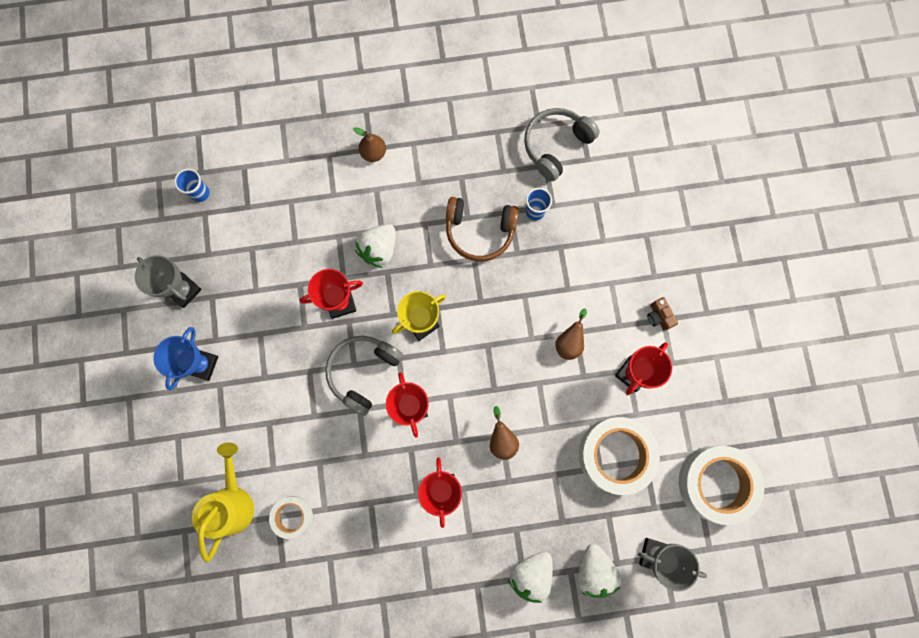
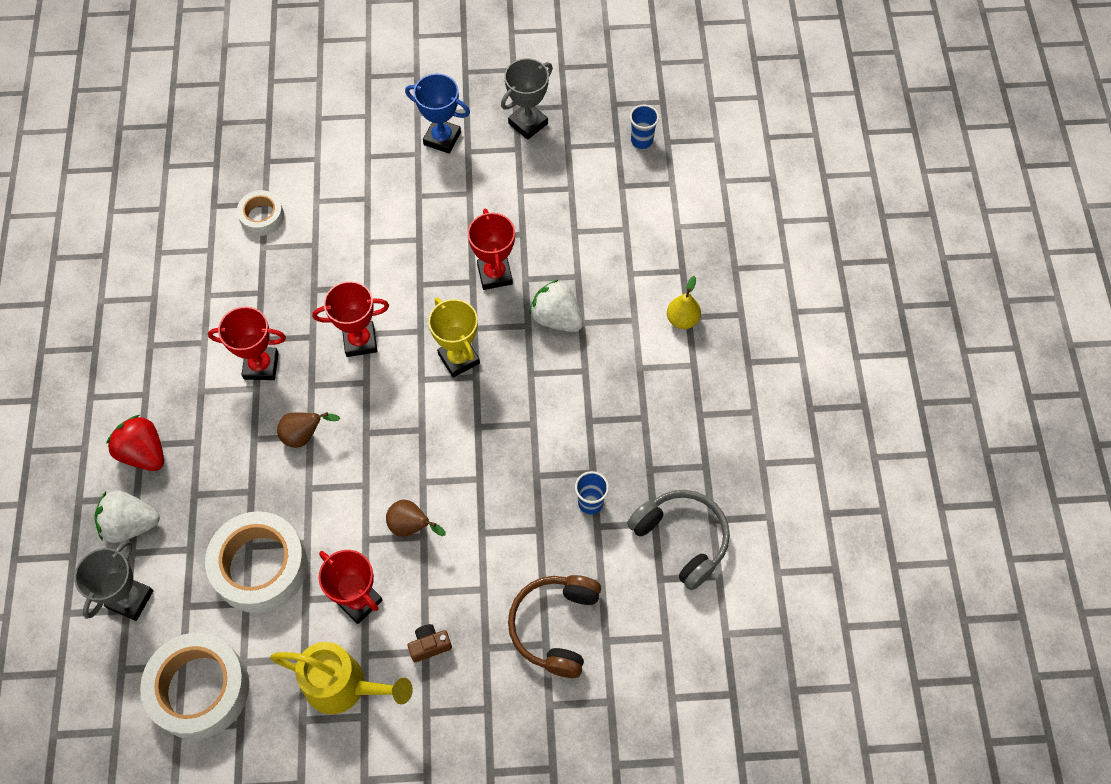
camera: 95 degrees right, 15 degrees down
(233, 502) = (289, 163): yellow watering can -> yellow watering can (344, 686)
(363, 372) = (409, 293): grey headphones -> none
(373, 153) = (682, 319): brown pear -> yellow pear
(479, 231) = (569, 433): brown headphones -> brown headphones (555, 626)
(530, 573) = (144, 453): white strawberry -> red strawberry

